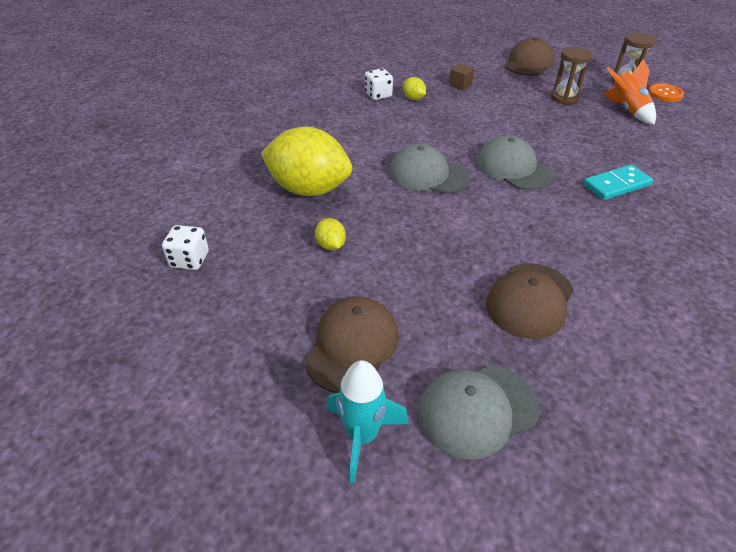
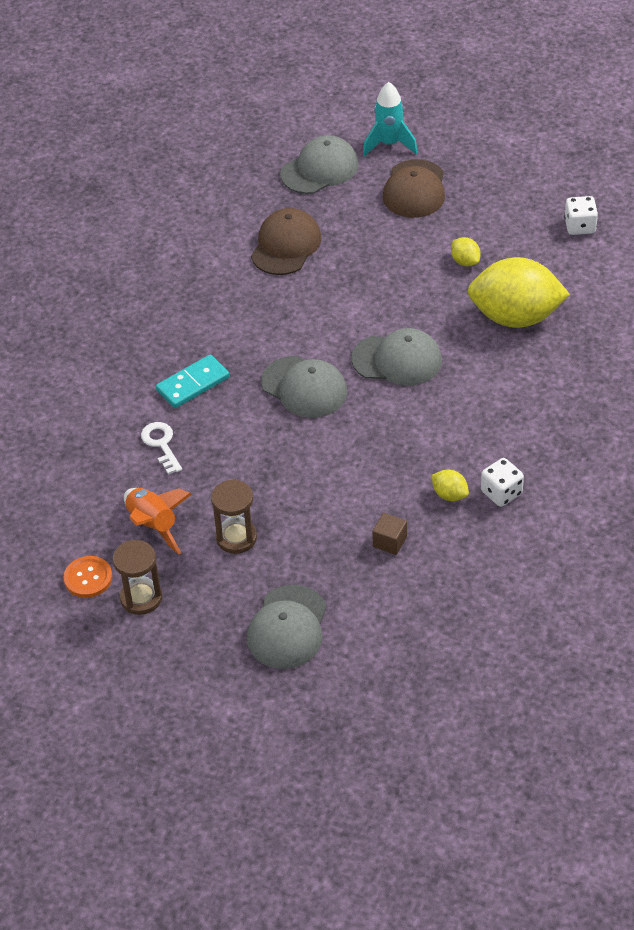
camera: 170 degrees right, 5 degrees up
(529, 63) = (287, 627): brown cap -> grey cap
(634, 150) = (161, 444): none -> white key

